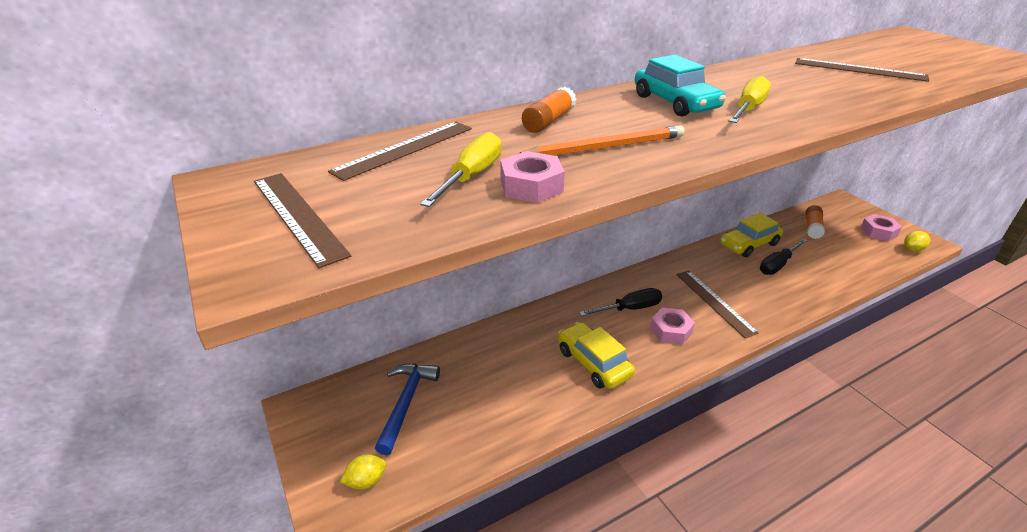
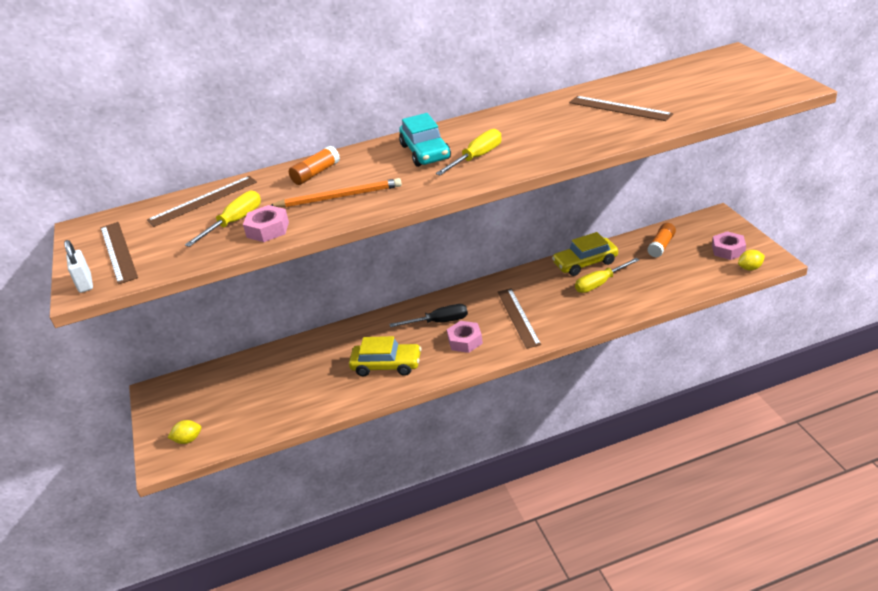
camera: 15 degrees right, 0 degrees up
(254, 267) = (85, 283): none -> white padlock
(406, 403) = (231, 390): blue hammer -> none
(593, 363) = (386, 365): yellow car -> yellow car turned 120 degrees clockwise
(777, 265) = (600, 283): black screwdriver -> yellow screwdriver

